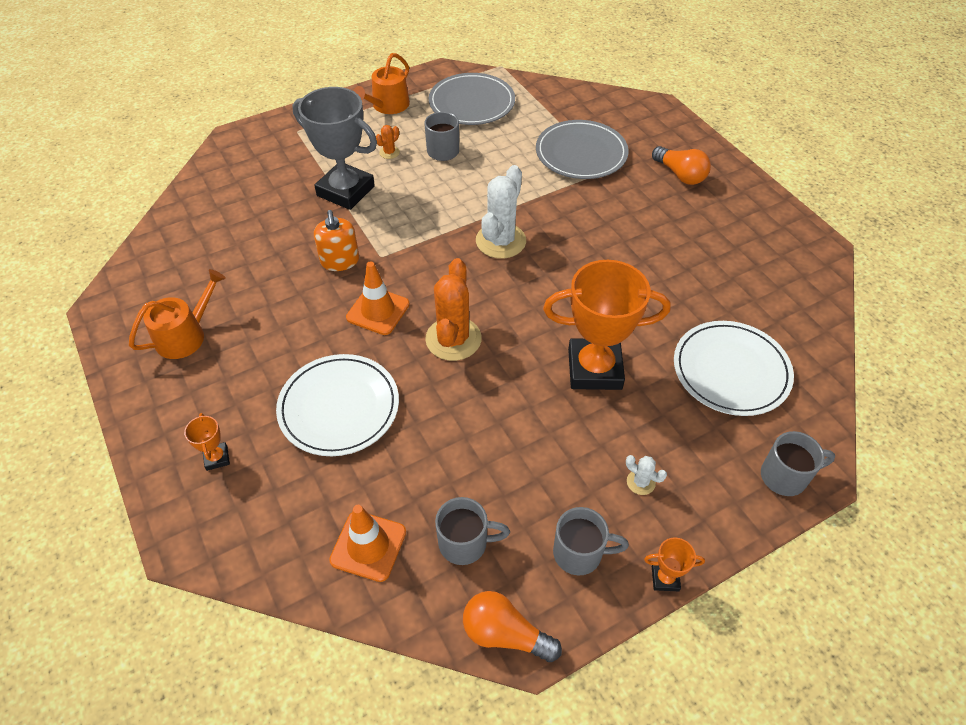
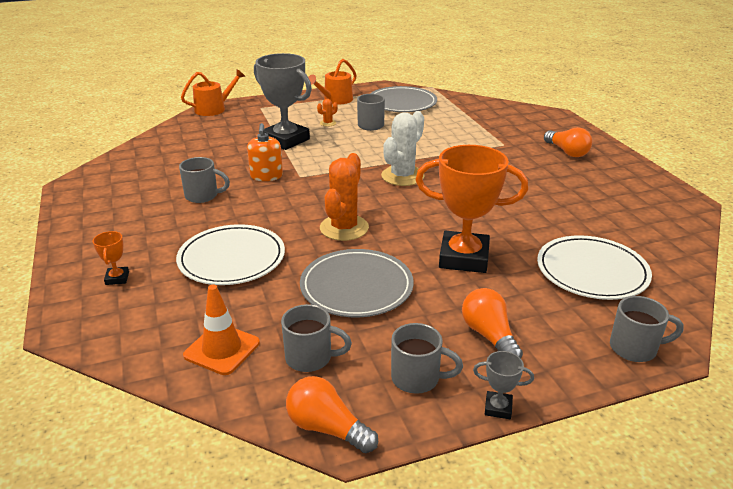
camera: 10 degrees right, 20 degrees down
(185, 335) = (126, 206): orange watering can -> orange watering can (214, 109)
(273, 306) = (203, 196): none -> grey mug
(378, 311) = (286, 206): orange traffic cone -> none
(581, 153) = (484, 134): grey plate -> grey plate (356, 287)
(640, 482) = (489, 336): white cactus -> orange light bulb
(665, 578) = (498, 408): orange trophy -> grey trophy

